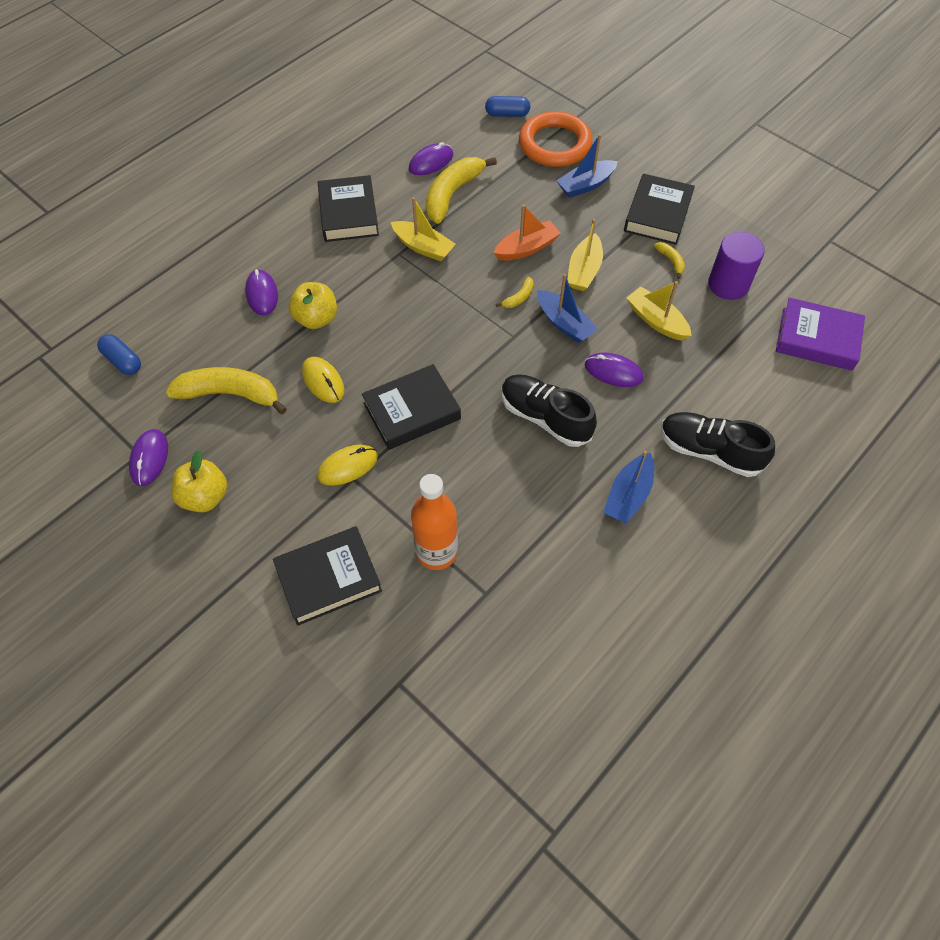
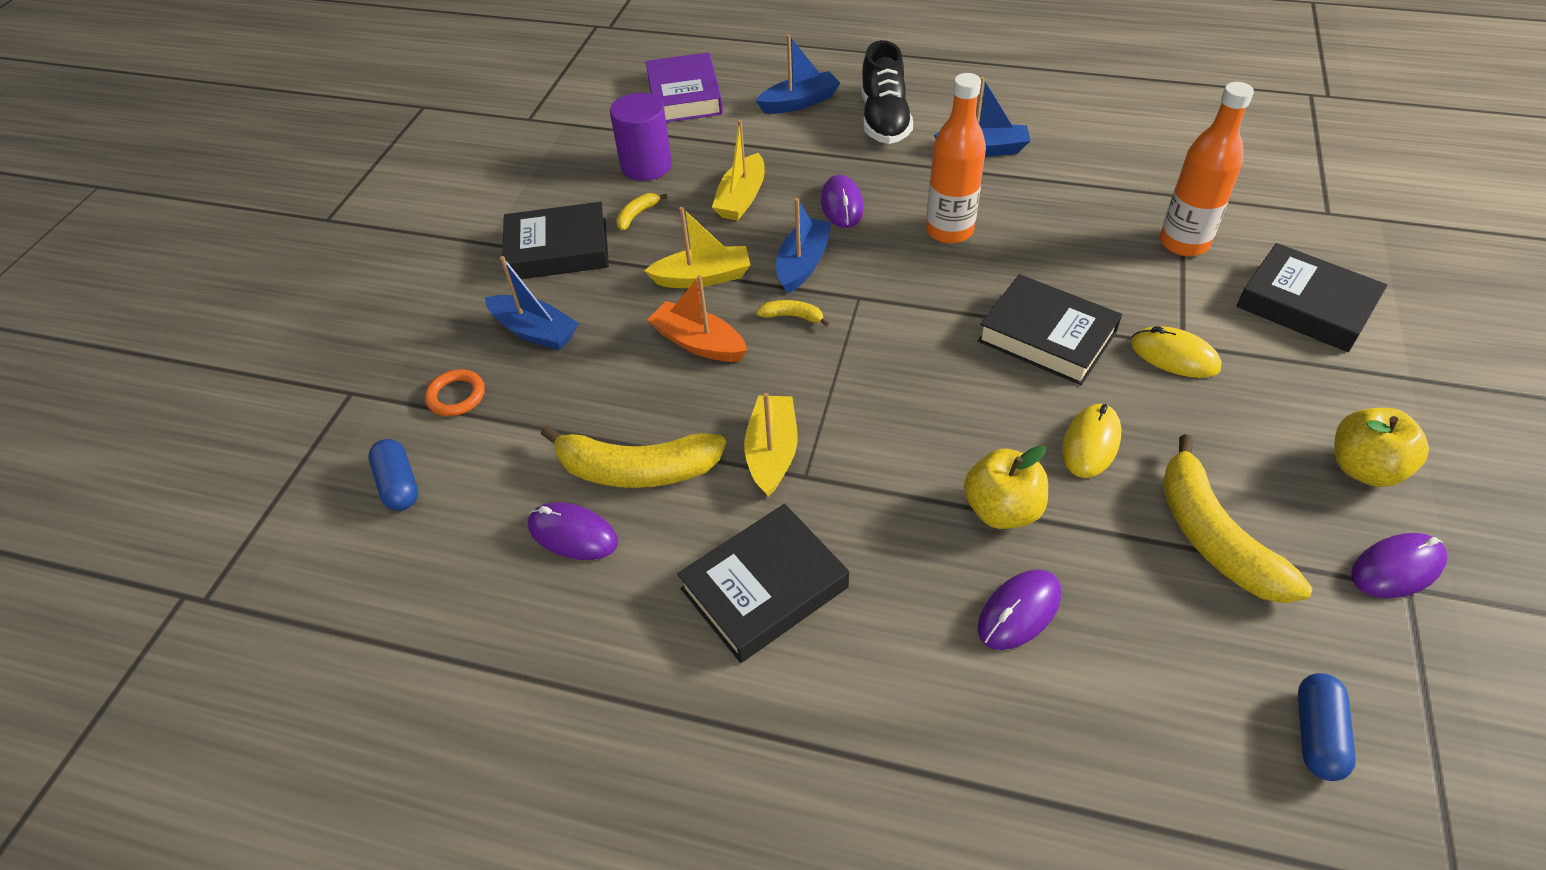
camera: 115 degrees left, 10 degrees down
(545, 418) = (949, 231): black shoe -> orange bottle
(555, 144) = (456, 396): orange ring -> orange ring, size x0.47
(766, 407) = (799, 102): none -> blue boat

